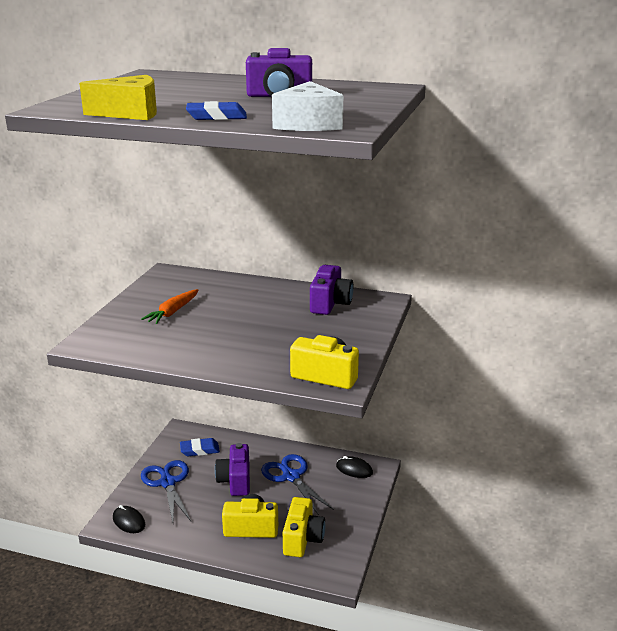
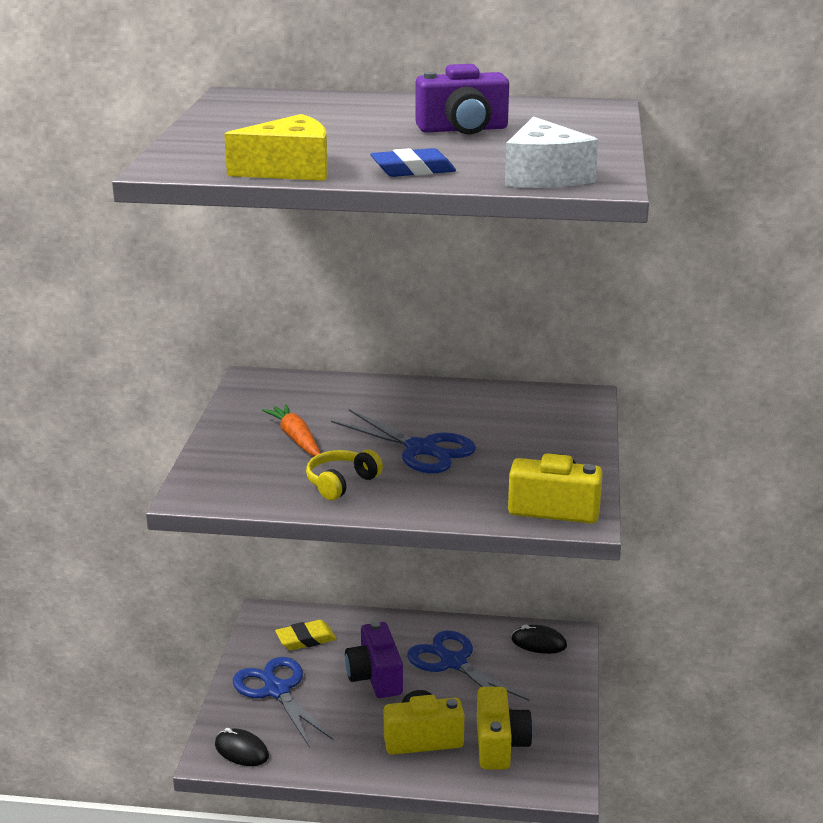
camera: 10 degrees left, 0 degrees up
(172, 312) = (296, 438): orange carrot -> orange carrot turned 135 degrees clockwise
(186, 345) = (341, 483): none -> yellow headphones
(199, 450) = (306, 639): blue eraser -> yellow eraser
(253, 326) = (421, 449): none -> blue scissors
(330, 303) = (512, 408): purple camera -> none

